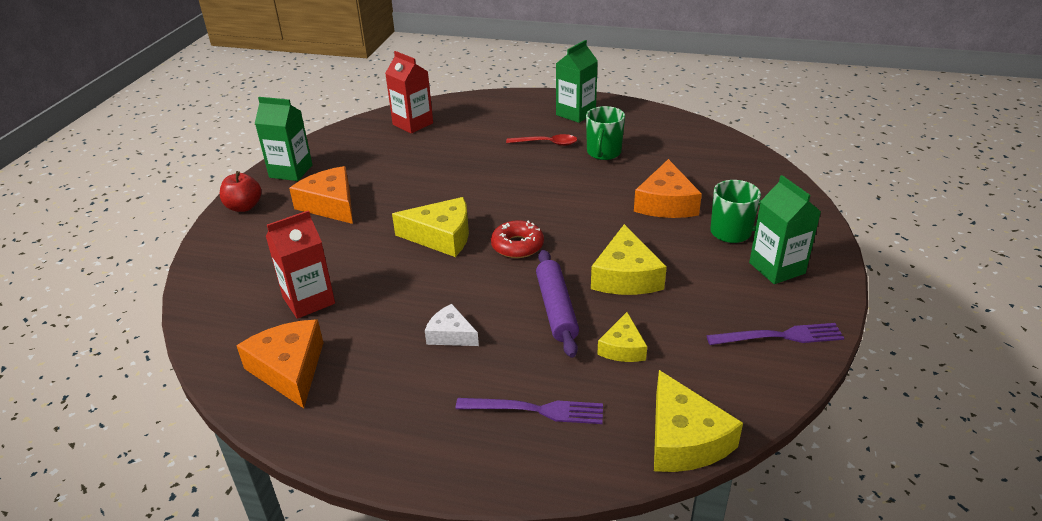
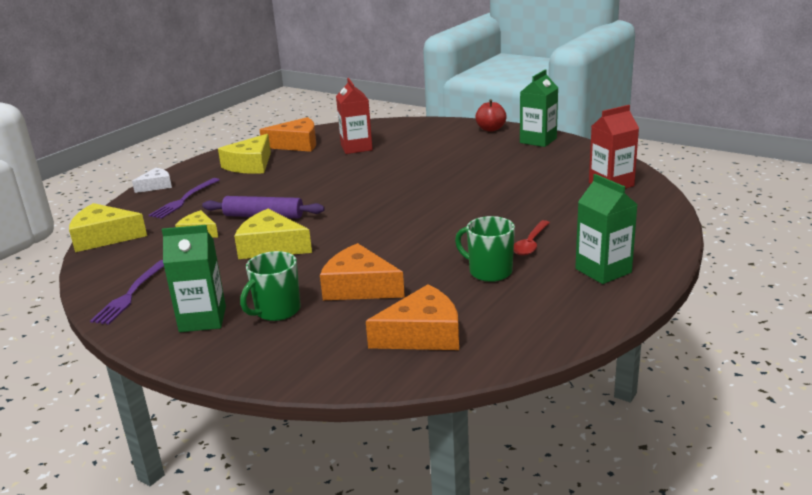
camera: 110 degrees right, 10 degrees down
(330, 205) = (473, 153): orange cheese -> orange cheese (422, 334)
(441, 236) = (394, 186): yellow cheese -> yellow cheese (250, 165)
(450, 334) = (277, 182): white cheese -> white cheese (156, 186)
(517, 246) = (355, 211): red donut -> none

